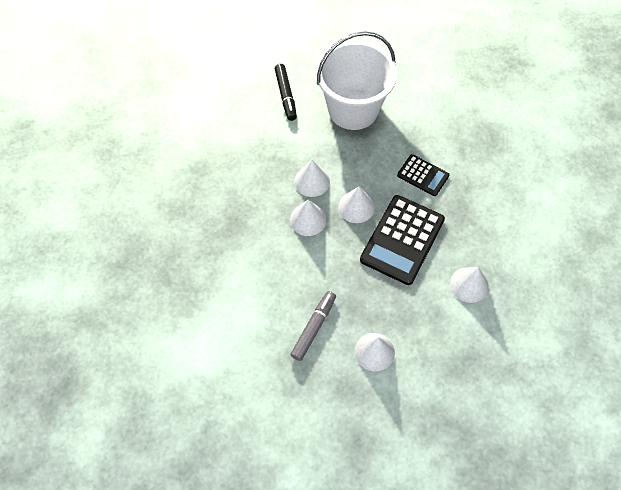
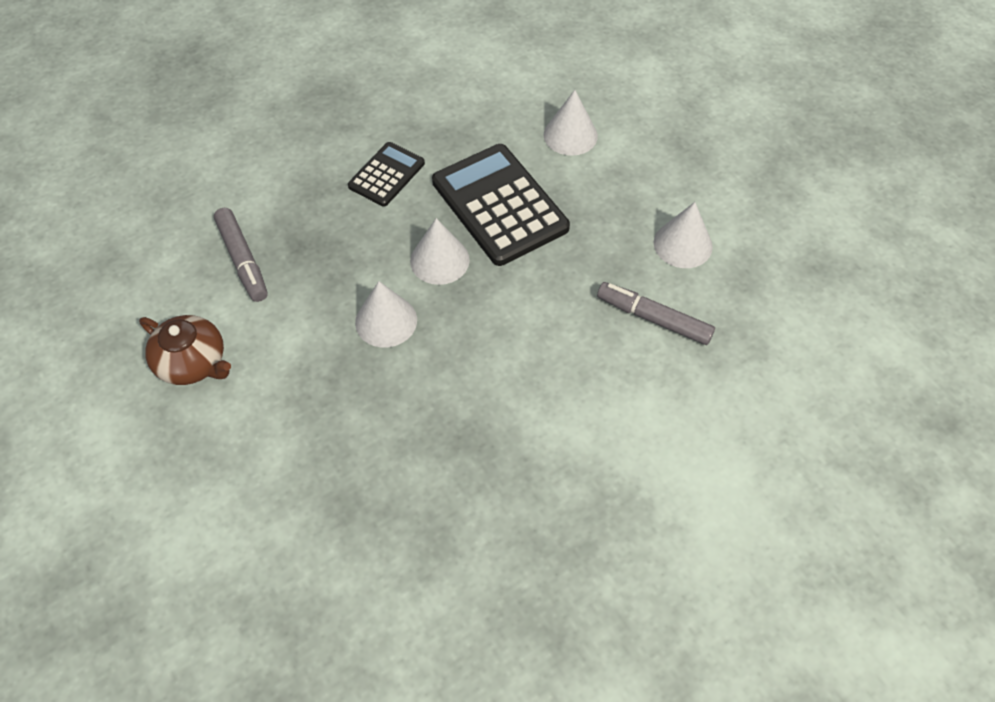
camera: 90 degrees left, 5 degrees down
(285, 95) = (193, 362): black marker -> brown teapot
(308, 219) = (461, 326): white cone -> none
(353, 109) = (243, 260): white bucket -> grey marker
(402, 240) = (499, 205): black calculator -> black calculator turned 150 degrees counterclockwise

